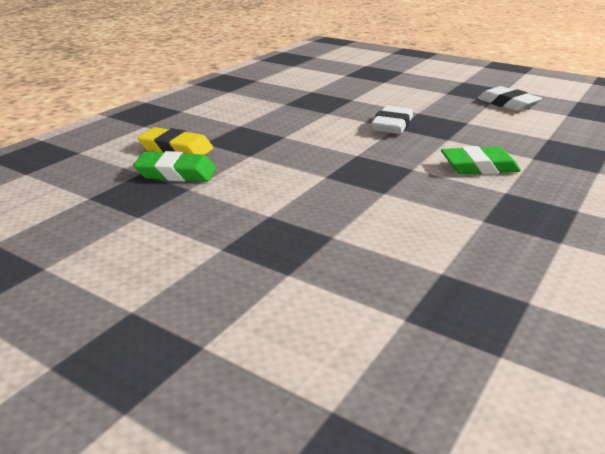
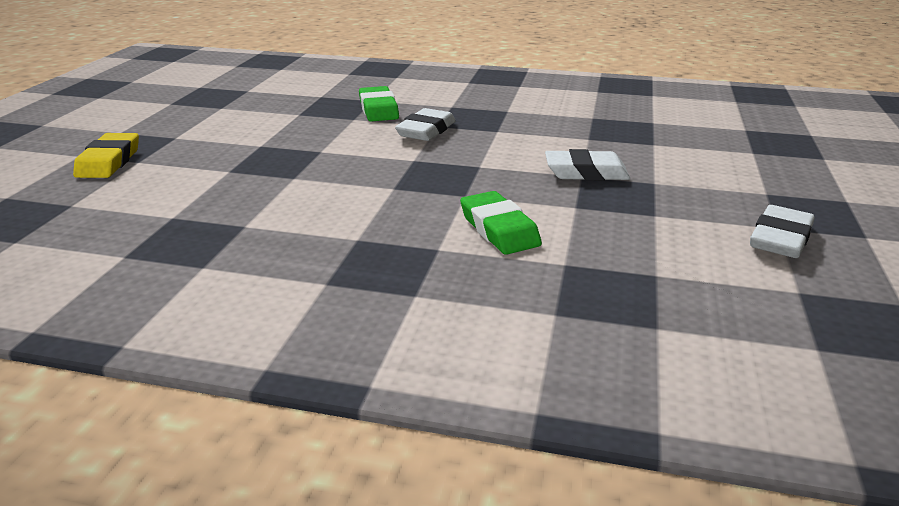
camera: 70 degrees right, 0 degrees up
(176, 149) = (427, 100): yellow eraser -> yellow eraser (109, 161)
(260, 161) = (426, 131): none -> white eraser

